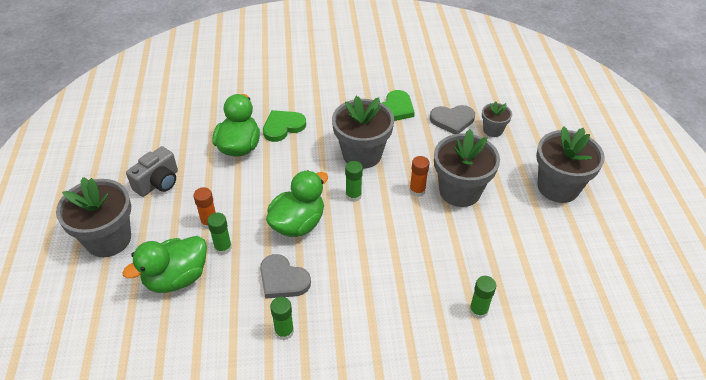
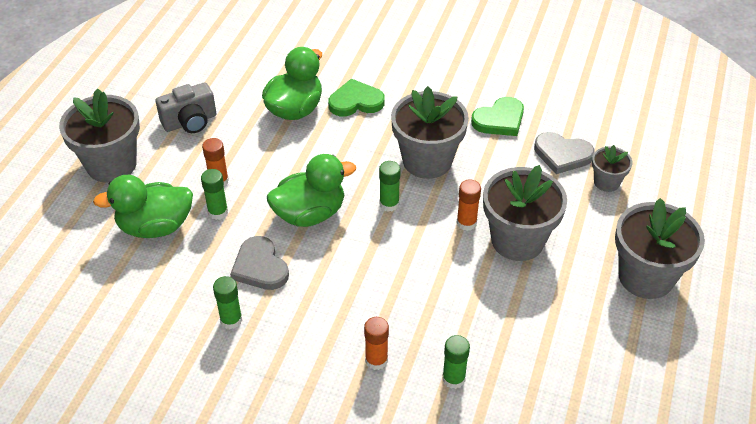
camera: 25 degrees right, 0 degrees up
(415, 319) = (376, 360): none -> orange glue stick

